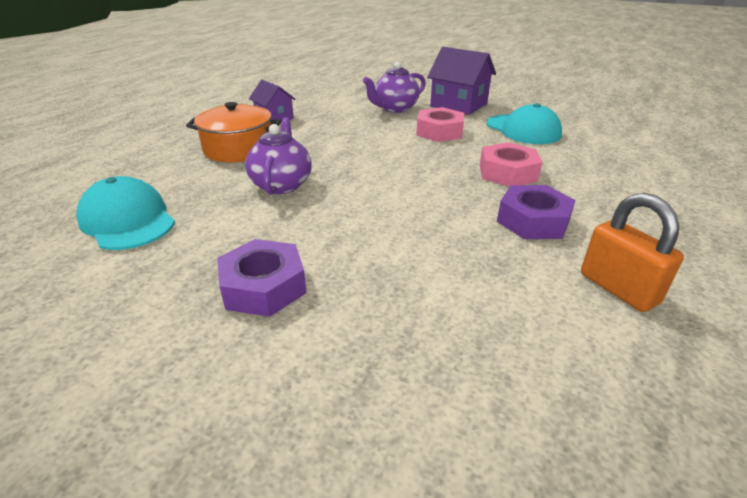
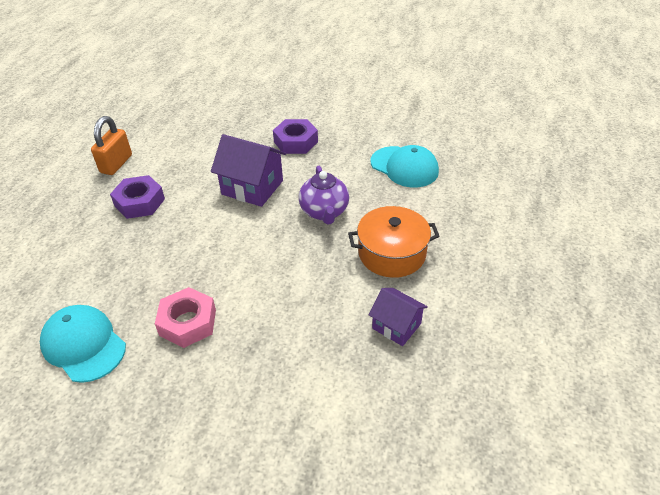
camera: 170 degrees right, 10 degrees up
(395, 108) = (244, 385): purple teapot -> none
(458, 105) = (147, 416): purple house -> purple house (252, 187)
(507, 173) = (136, 254): pink nut -> none
(618, 288) = (116, 164): orange padlock -> orange padlock turned 60 degrees clockwise

